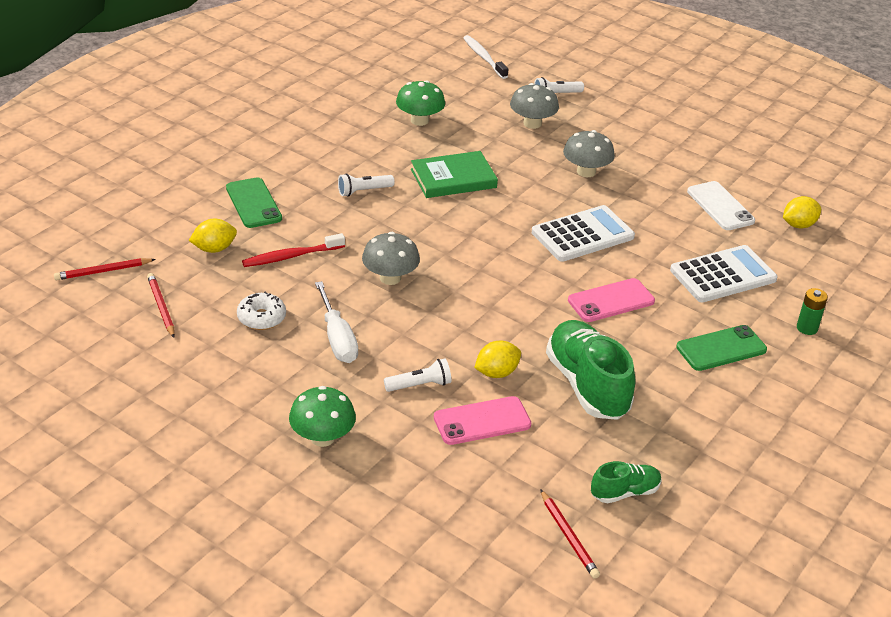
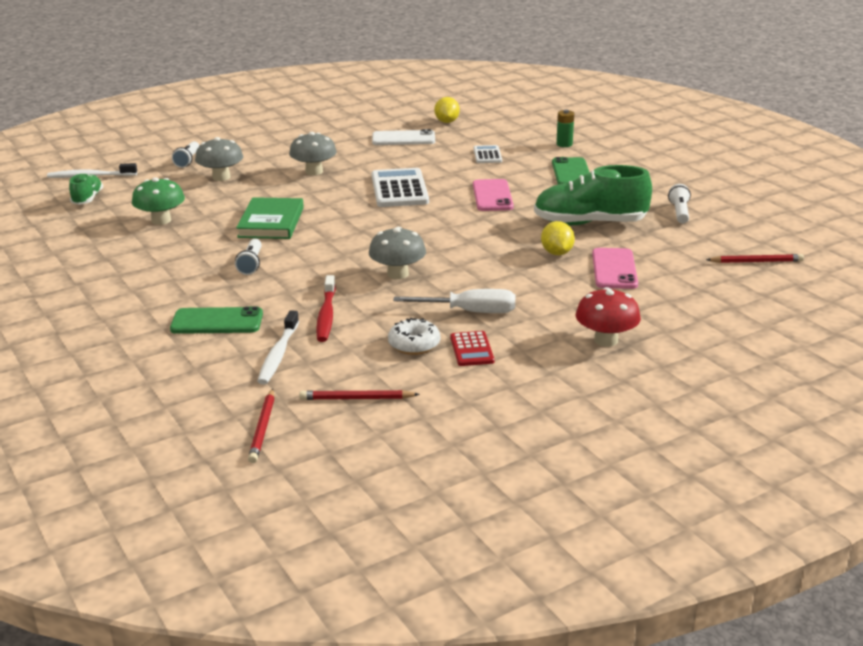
camera: 65 degrees left, 10 degrees down
(214, 249) = (278, 354): yellow lemon -> white toothbrush
(267, 353) = (472, 349): none -> red calculator
(322, 437) = (606, 340): green mushroom -> red mushroom
(420, 385) = (556, 286): white flashlight -> white flashlight (679, 212)
(625, 492) = (714, 234): green shoe -> green shoe (87, 199)
(723, 275) = (487, 155): white calculator -> white calculator, size x0.54

